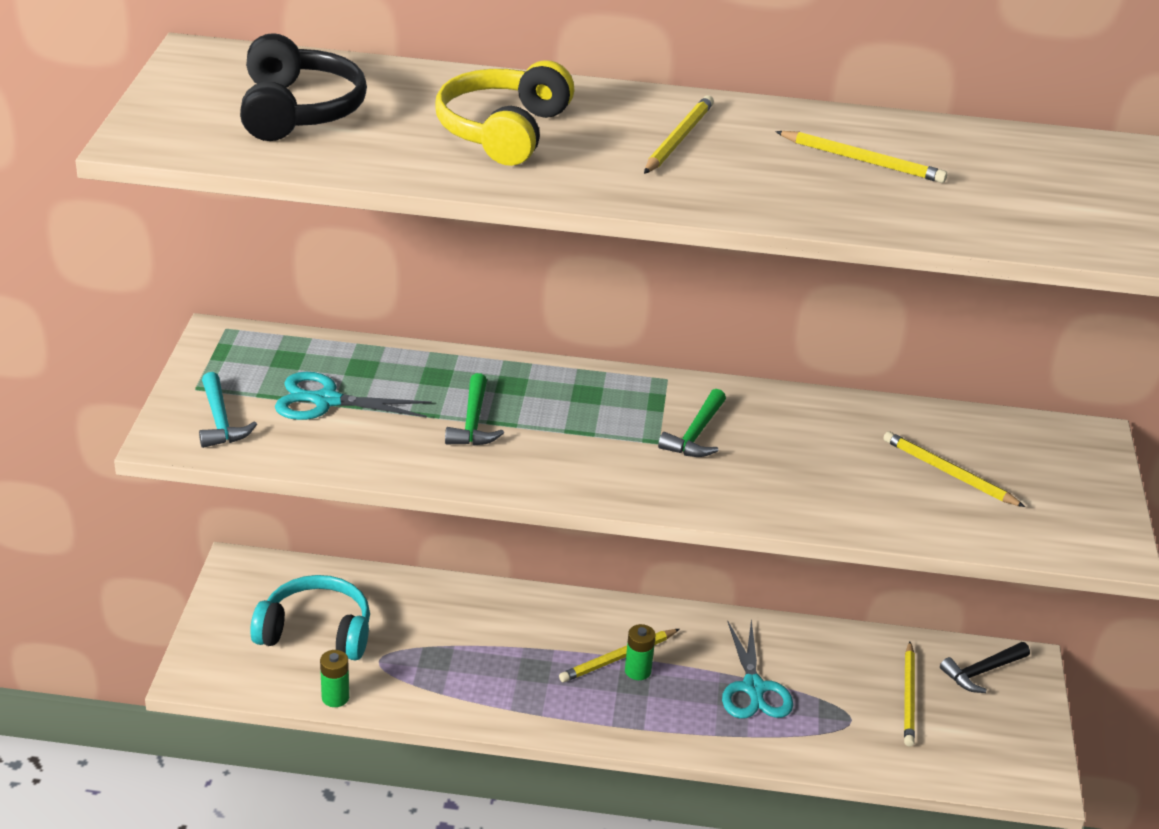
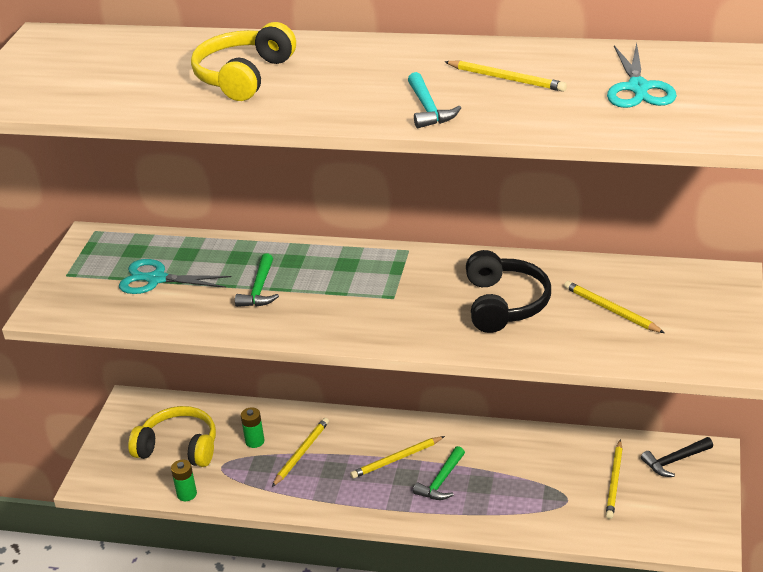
camera: 10 degrees right, 0 degrees up
(220, 421) = (79, 297): turquoise hammer -> turquoise hammer (428, 109)
(299, 111) = (101, 72): black headphones -> black headphones (505, 304)
(316, 632) = (179, 447): turquoise headphones -> yellow headphones
(637, 671) = (410, 468): green battery -> green battery (255, 441)
(678, 139) = (371, 72): yellow pencil -> yellow pencil (301, 453)
(695, 434) = (422, 290): green hammer -> green hammer (441, 481)
(753, 688) = (496, 478): turquoise scissors -> turquoise scissors (638, 88)

